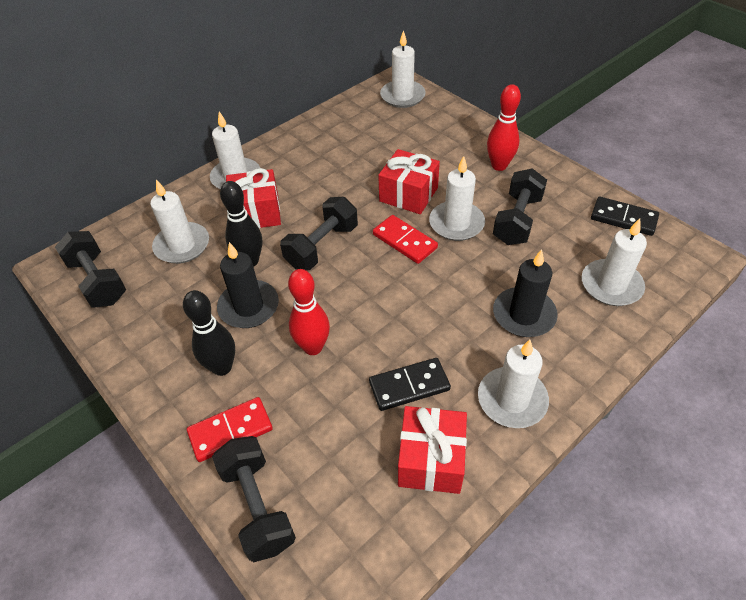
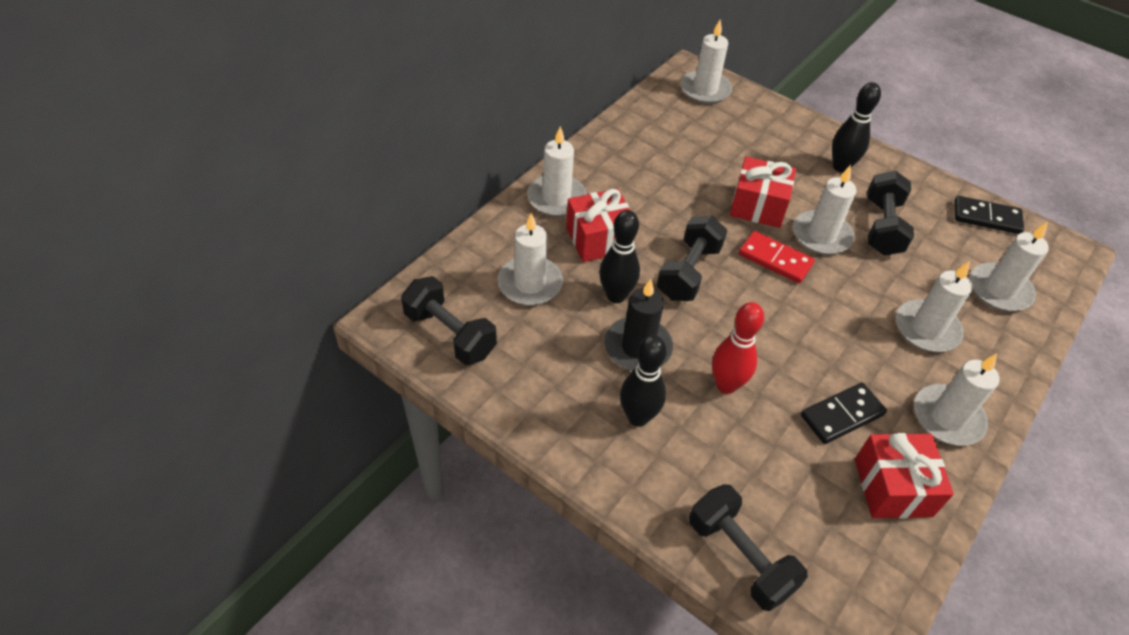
camera: 15 degrees left, 0 degrees up
(230, 430) = (677, 483): red domino -> none
(499, 166) = (841, 167): red bowling pin -> black bowling pin
(524, 315) = (926, 329): black candle -> white candle

